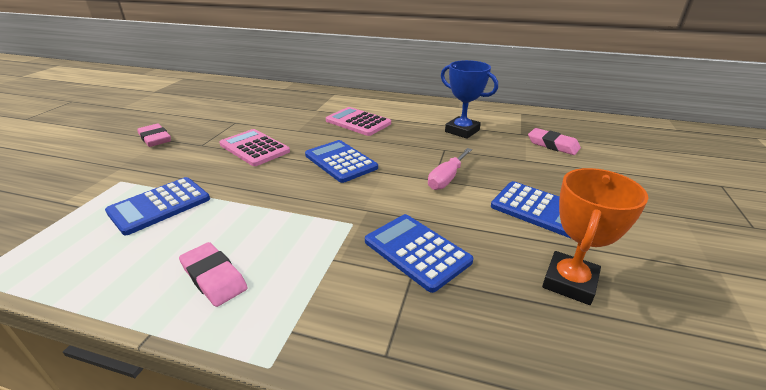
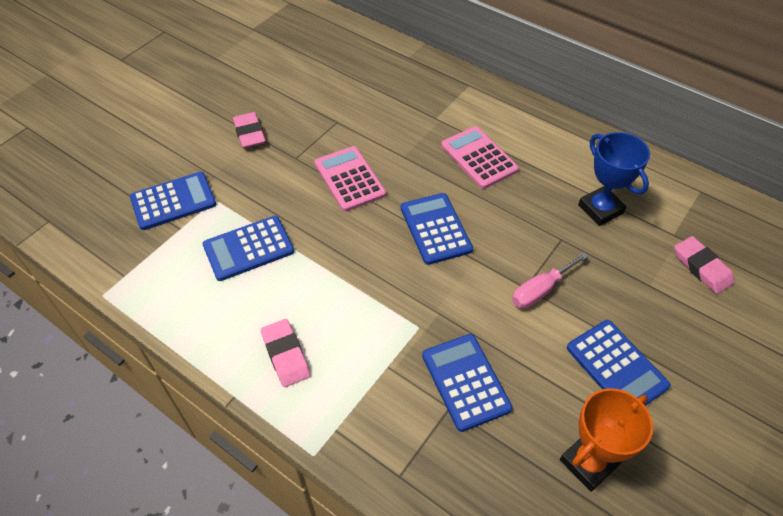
camera: 20 degrees right, 20 degrees up
(72, 189) = (173, 201): none -> blue calculator

